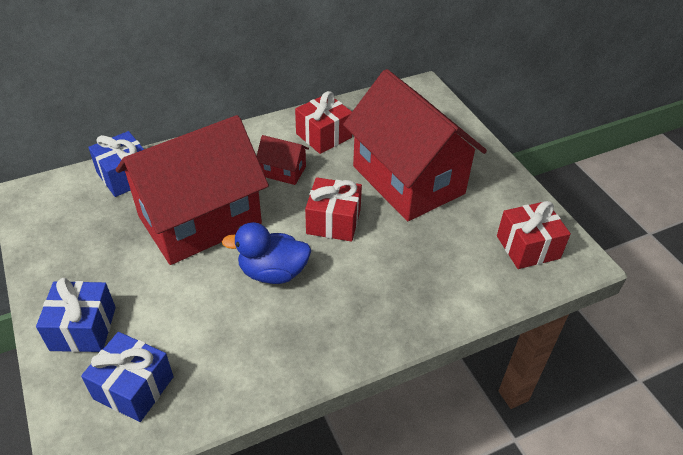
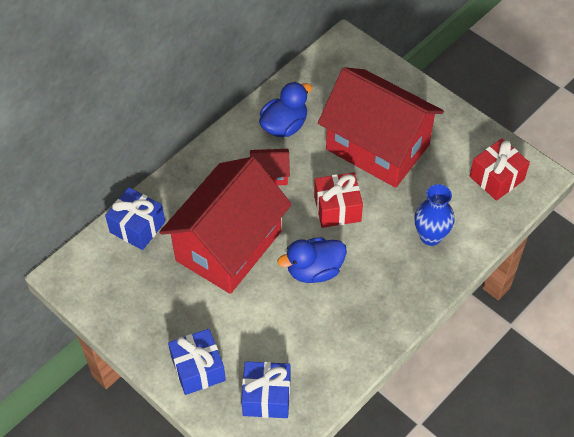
camera: 20 degrees left, 10 degrees up
(324, 136) = (284, 126): red gift -> blue duck
(422, 281) = (430, 236): none -> blue vase

